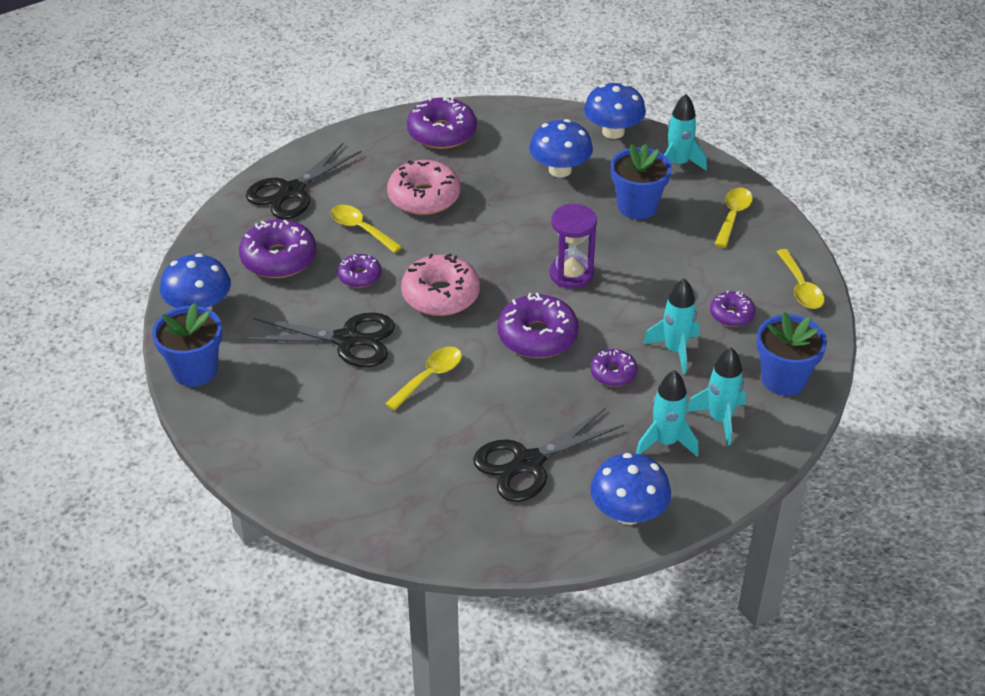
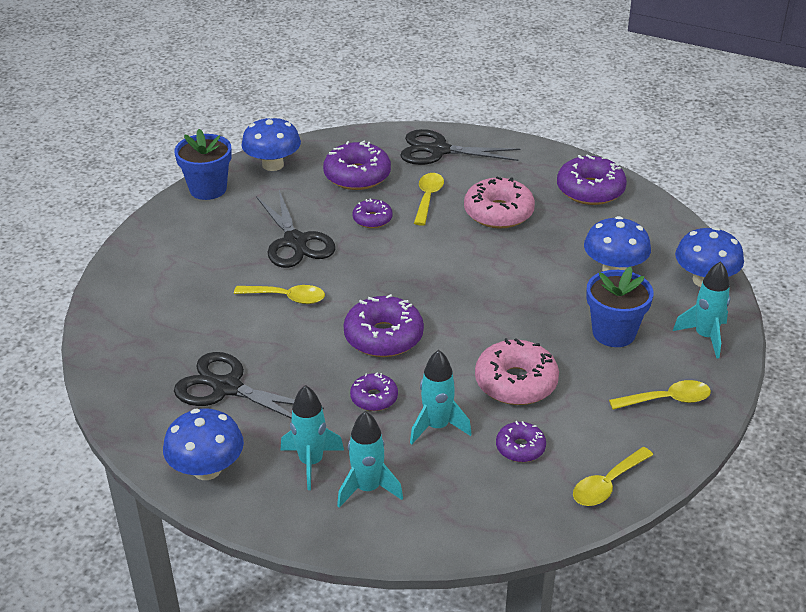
camera: 60 degrees right, 5 degrees down
(441, 295) = (387, 267): pink donut -> pink donut (516, 383)
(571, 274) = (480, 327): purple hourglass -> none
(783, 379) = (459, 516): blue flower pot -> none

